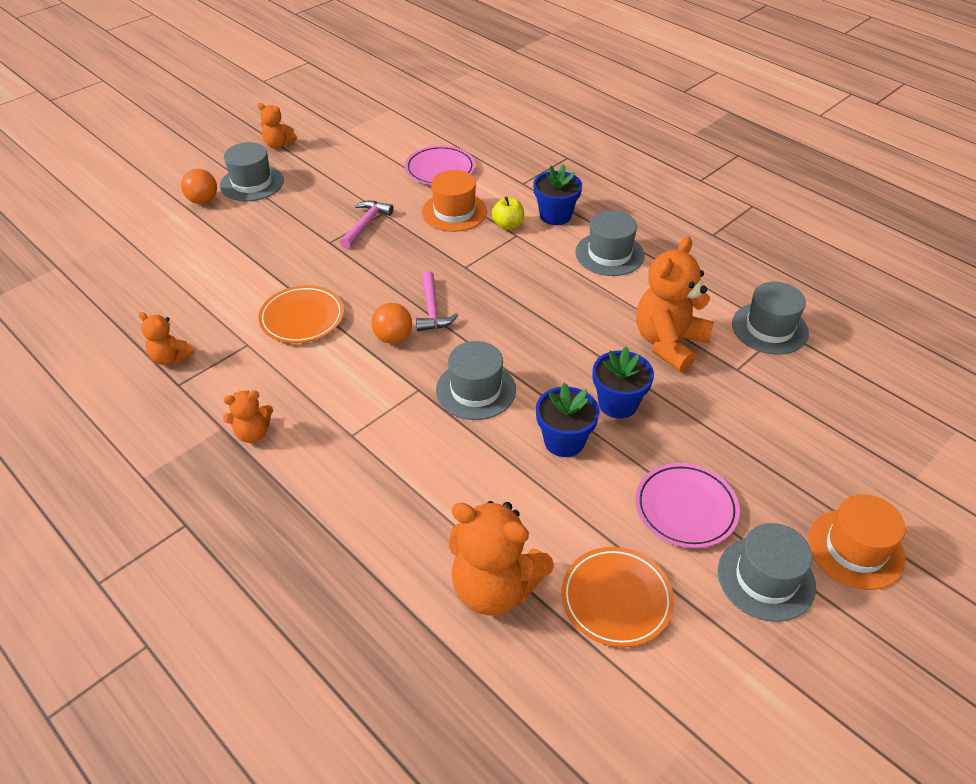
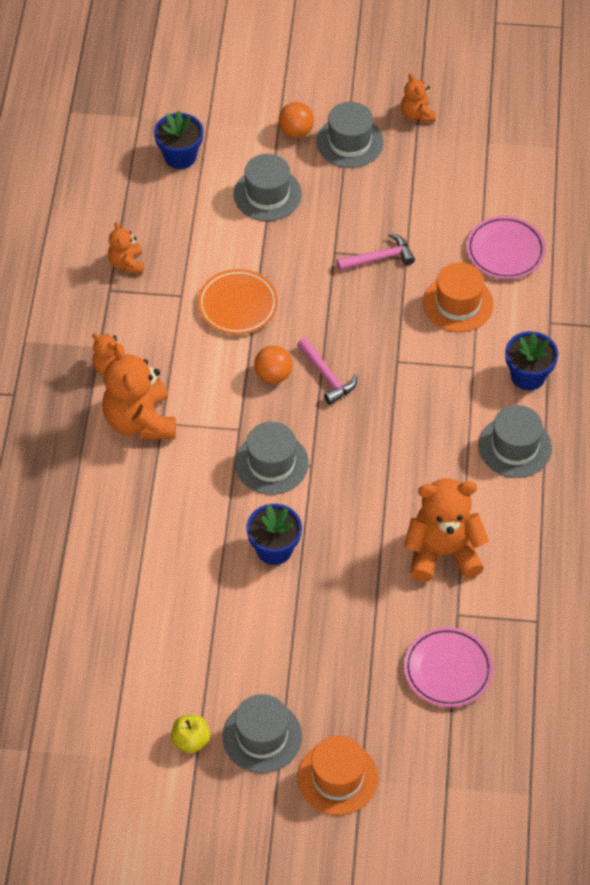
camera: 50 degrees right, 10 degrees up
(432, 309) = (326, 376): pink hammer -> pink hammer turned 75 degrees counterclockwise
(495, 587) = (118, 590): orange teddy bear -> orange teddy bear (140, 421)
(508, 225) = (479, 352): yellow apple -> yellow apple (191, 741)
(616, 599) = (169, 661): orange plate -> none
(618, 403) = (343, 559): blue flower pot -> blue flower pot (180, 156)
(685, 508) = (280, 658): pink plate -> pink plate (448, 669)
(769, 328) = (530, 611): grey hat -> grey hat (267, 194)

